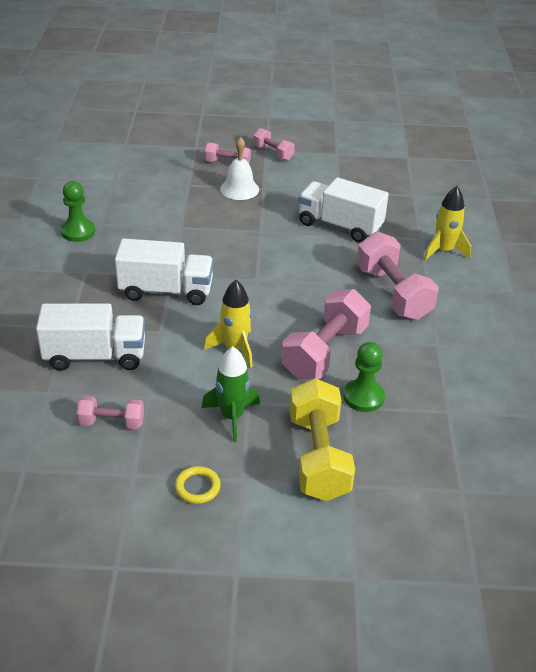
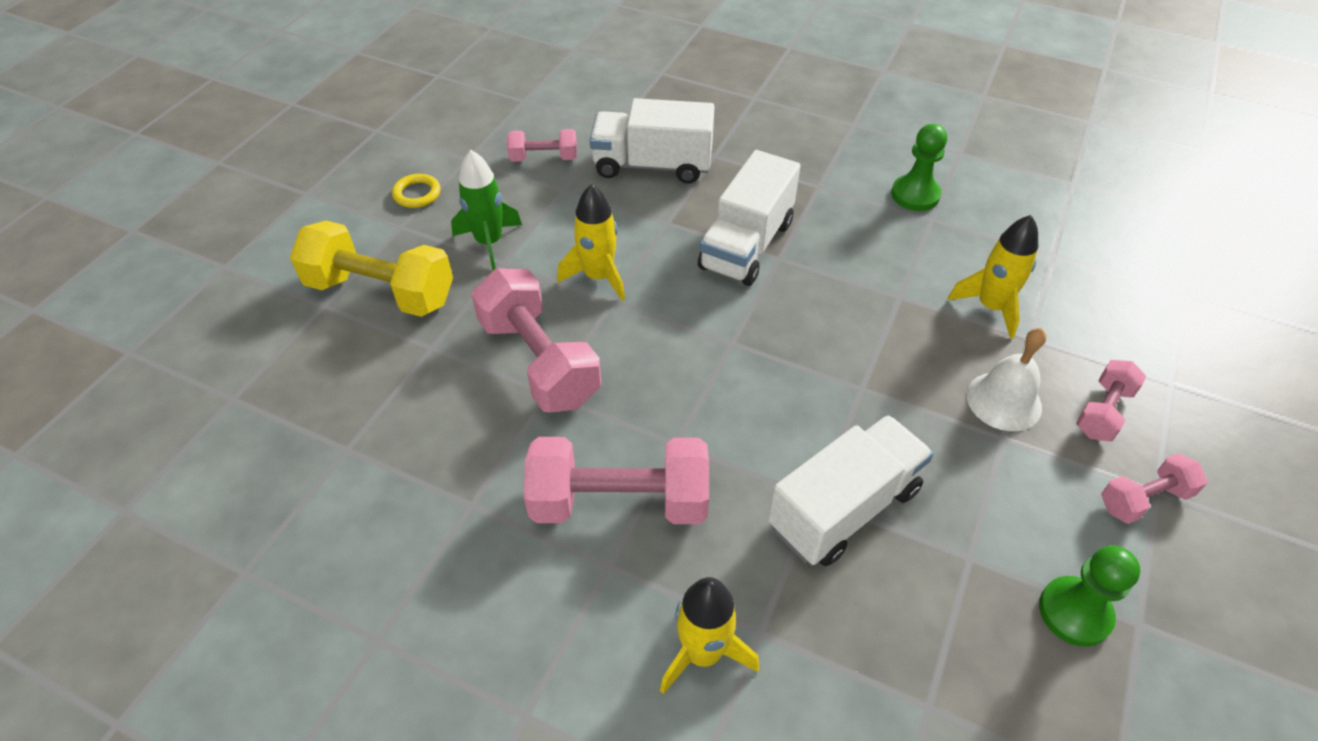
camera: 115 degrees right, 10 degrees up
(95, 356) = (652, 165): white truck -> white truck turned 75 degrees clockwise
(112, 422) = (544, 158): pink dumbbell -> pink dumbbell turned 60 degrees clockwise
(171, 197) = (990, 307): none -> yellow rocket
(363, 397) = (435, 368): green pawn -> green pawn (1074, 612)

